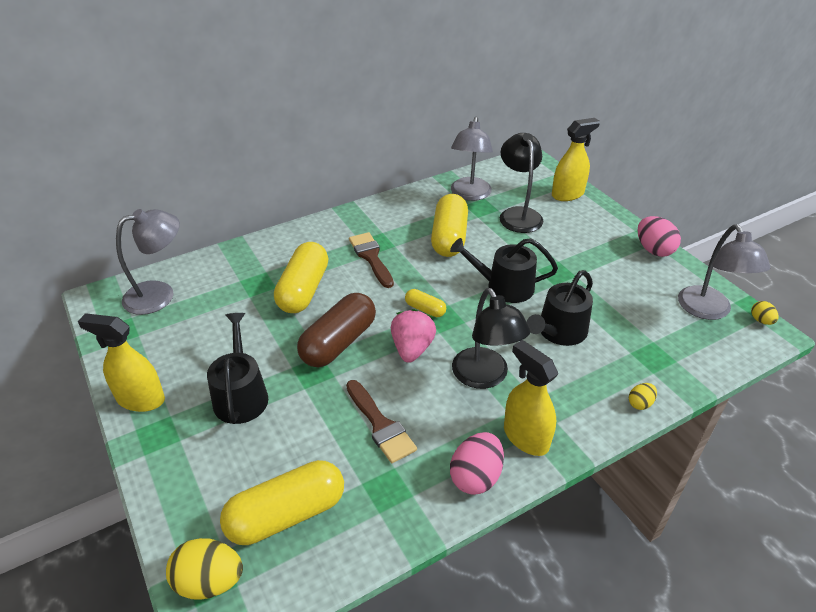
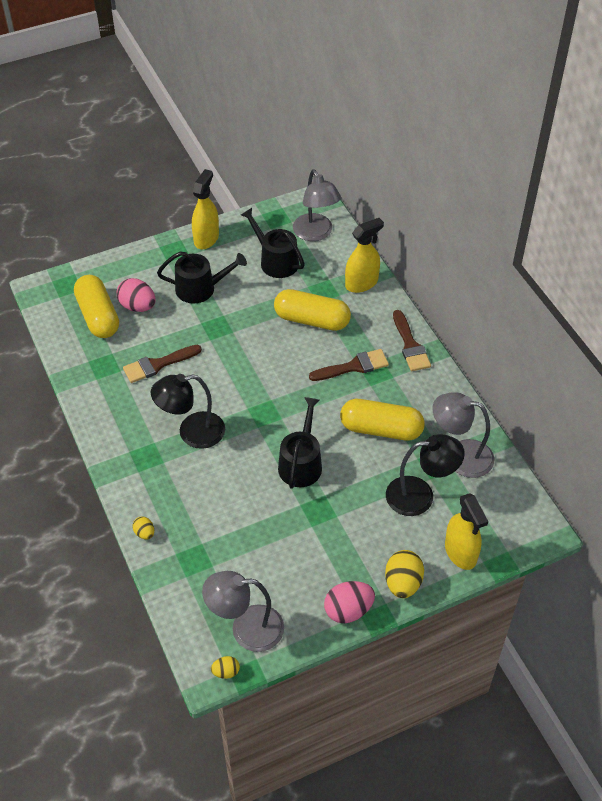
camera: 95 degrees right, 10 degrees up
(209, 581) = (64, 285): yellow egg -> yellow egg (403, 583)
(338, 342) = (245, 342): brown capsule -> none
(340, 223) = (410, 345): none -> brown brush
(412, 349) = (231, 388): pink strawberry -> none
(425, 309) = (277, 401): yellow capsule -> none
(476, 477) = (102, 414): pink egg -> pink egg (138, 306)
(525, 437) = (128, 449): yellow spray bottle -> yellow spray bottle (361, 283)
(559, 332) = (235, 494): black watering can -> black watering can (275, 261)

